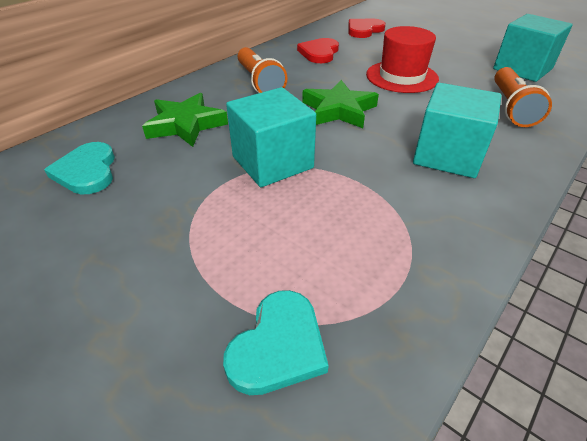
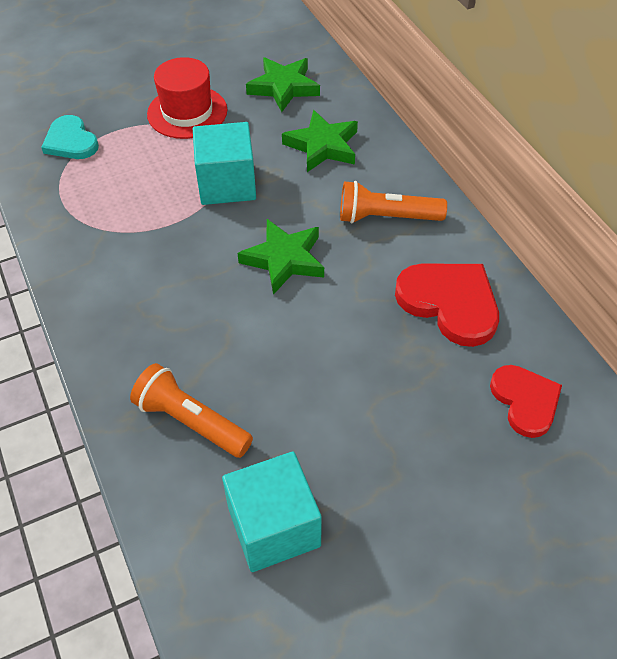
camera: 115 degrees right, 10 degrees up
(87, 171) = (284, 87): turquoise heart -> green star
(319, 53) = (450, 303): red heart -> red heart, size x1.51
(401, 77) = (330, 357): red hat -> red hat (187, 112)
(447, 155) = (154, 302): turquoise cube -> none

